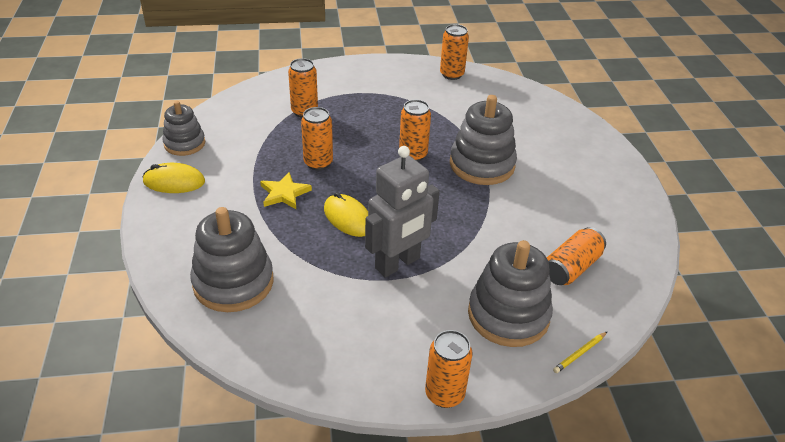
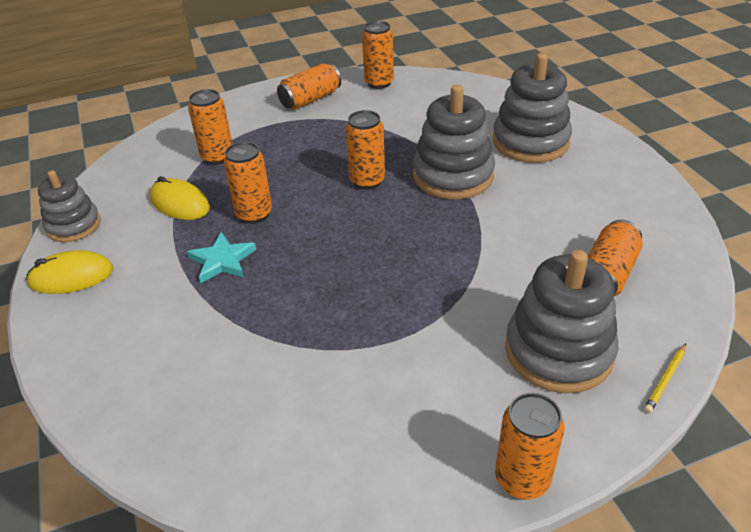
camera: 10 degrees left, 0 degrees up
(233, 282) = (188, 393): grey stacking toy -> grey stacking toy (530, 142)
(284, 193) = (222, 260): yellow star -> turquoise star
(348, 218) = (314, 274): yellow mouse -> yellow mouse (180, 203)
(391, 78) = (310, 99): none -> orange can
(398, 264) = (397, 318): grey robot -> none

